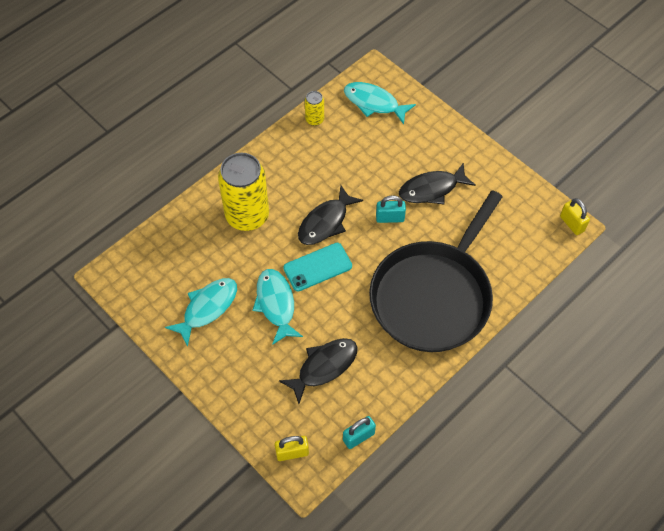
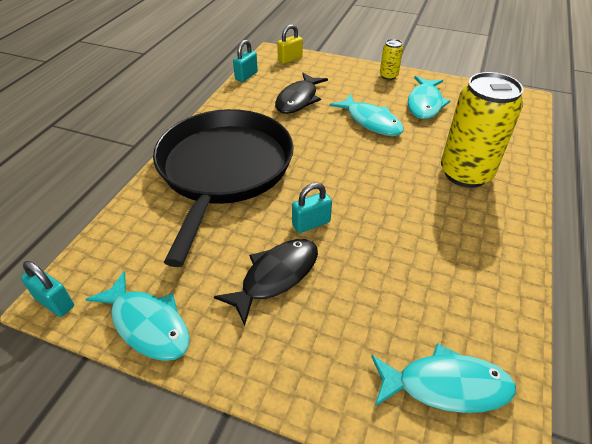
camera: 155 degrees right, 15 degrees down
(314, 119) = (506, 314): yellow can -> yellow can (388, 76)
(317, 267) = (356, 156): turquoise phone -> none
(325, 222) = (380, 195): black fish -> none
(517, 189) = (148, 324): none -> turquoise fish
(572, 224) = (55, 302): yellow padlock -> turquoise padlock

